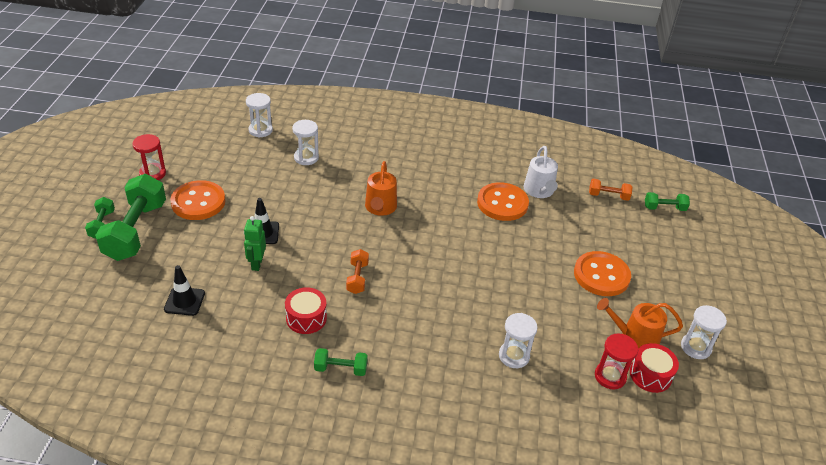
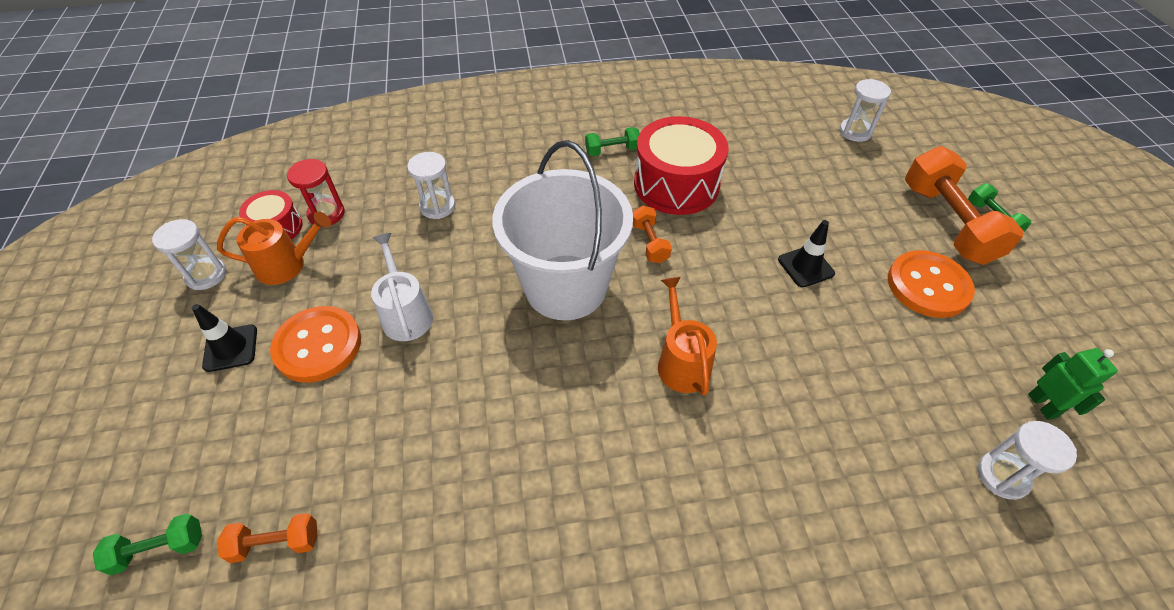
camera: 165 degrees right, 10 degrees up
(136, 231) = (947, 223): green dumbbell -> orange dumbbell
(152, 173) = (1038, 312): red hourglass -> none
(184, 301) = (809, 166): black traffic cone -> black traffic cone (230, 348)
(256, 264) = (776, 225): green robot -> green robot (1042, 405)
(306, 158) = (867, 432): white hourglass -> white hourglass (855, 132)
(306, 318) = (676, 184): red drum -> red drum, size x1.86
(431, 265) = (566, 287): none -> white bucket
(502, 203) = (487, 444): orange button -> none
(539, 191) = (420, 504): white watering can -> white watering can (406, 314)

